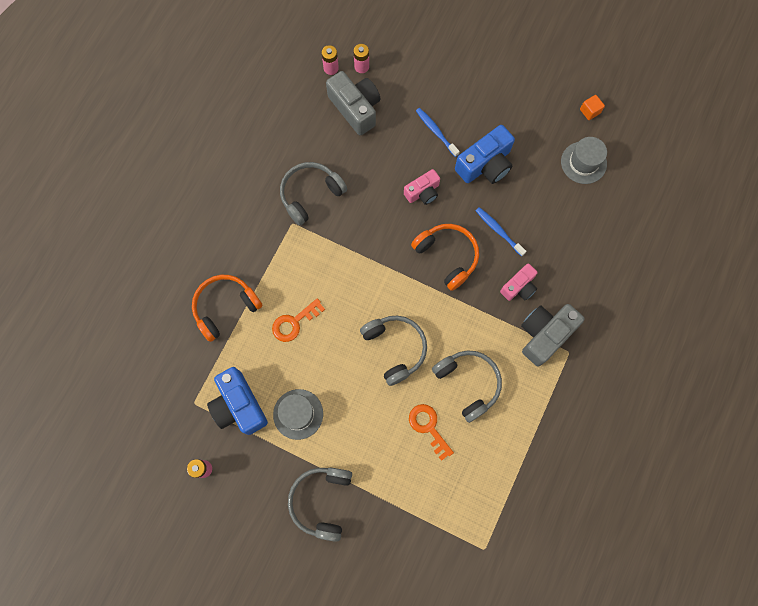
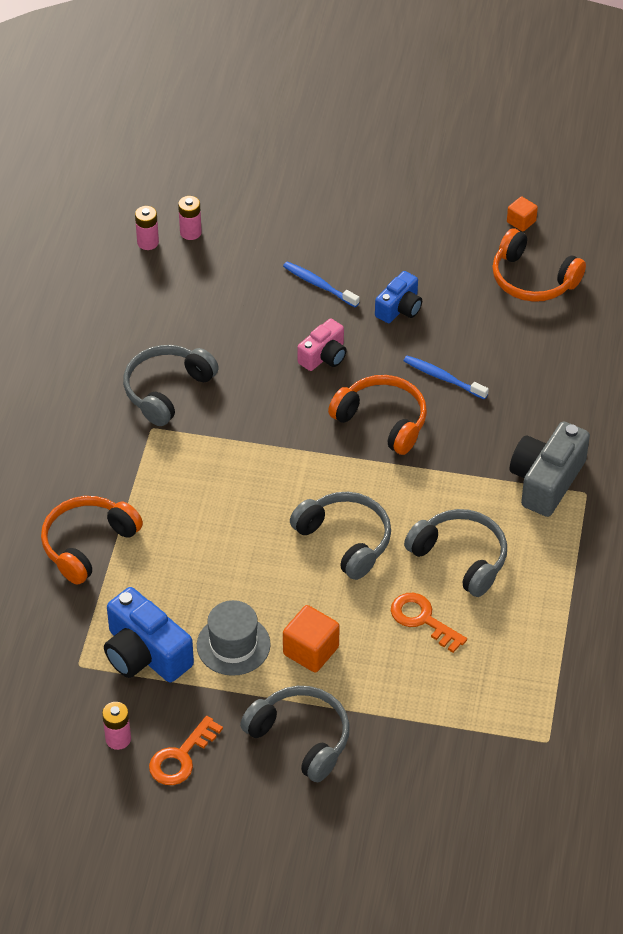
camera: 15 degrees left, 25 degrees down
(294, 322) = (192, 541): orange key -> orange key (181, 757)
(322, 501) = (301, 738): grey headphones -> grey headphones turned 135 degrees clockwise
(347, 432) = (311, 651): none -> orange cube
(355, 108) = (198, 281): grey camera -> none
(485, 164) = (399, 308): blue camera -> blue camera, size x0.61
(519, 287) = (493, 435): pink camera -> none
(583, 162) = (532, 279): grey hat -> orange headphones

